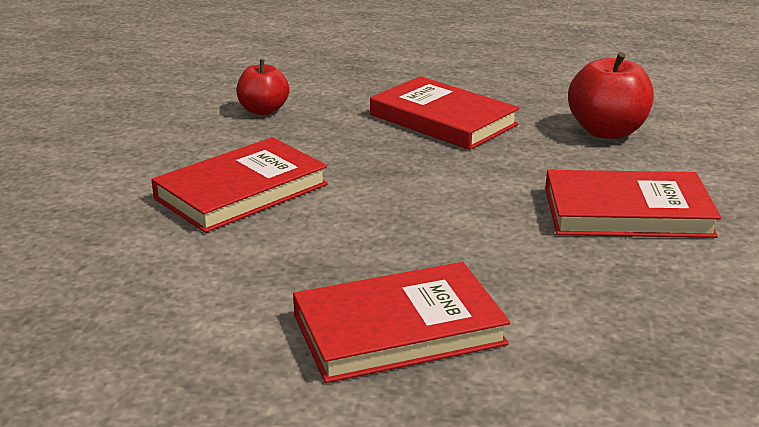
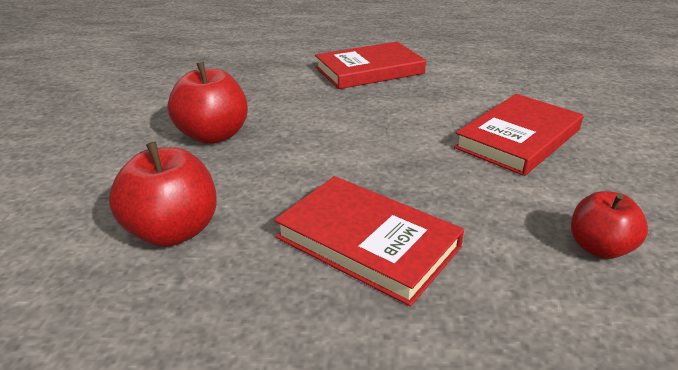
camera: 175 degrees right, 5 degrees up
(627, 212) = (213, 135): red book -> red apple

